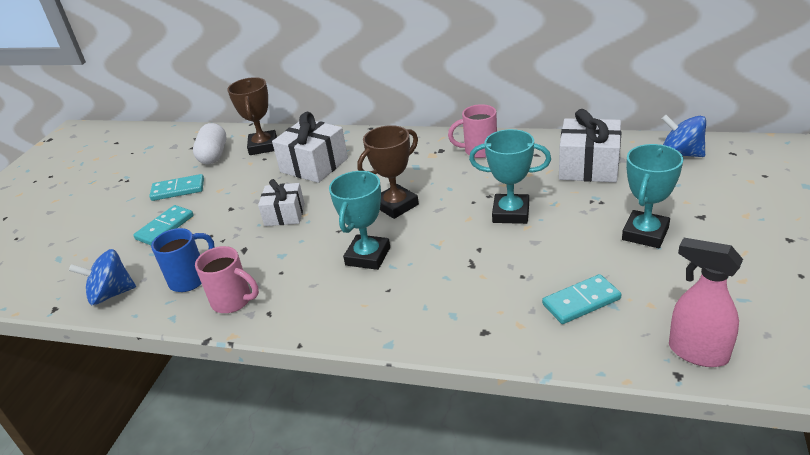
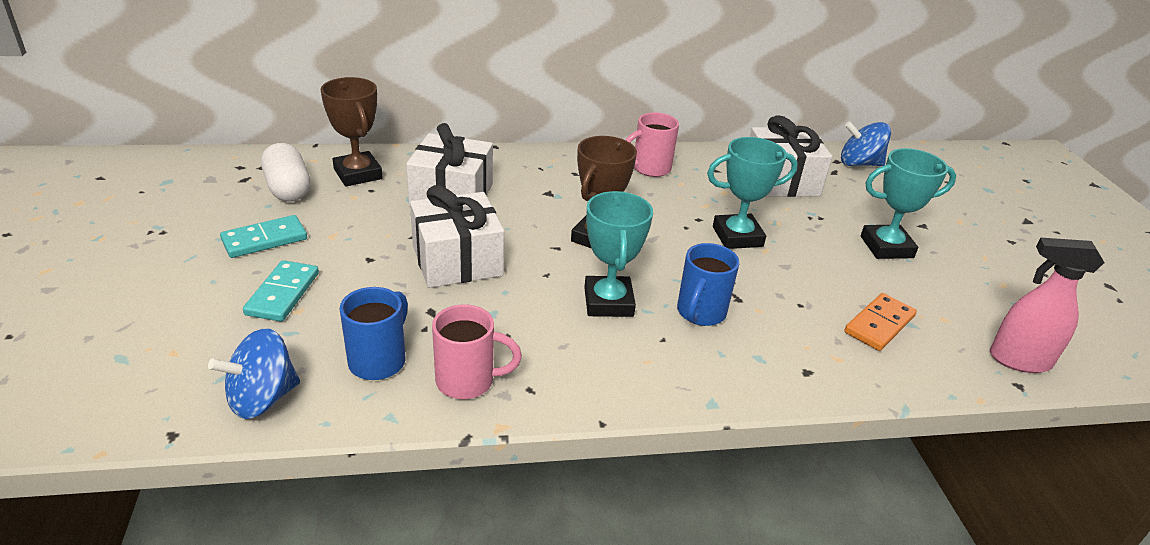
camera: 30 degrees left, 0 degrees up
(284, 214) = (457, 261): white gift -> white gift, size x1.55
(432, 273) = (700, 313): none -> blue mug
(581, 302) = (879, 325): turquoise domino -> orange domino
(645, 233) = (886, 247): turquoise trophy -> turquoise trophy turned 75 degrees clockwise

